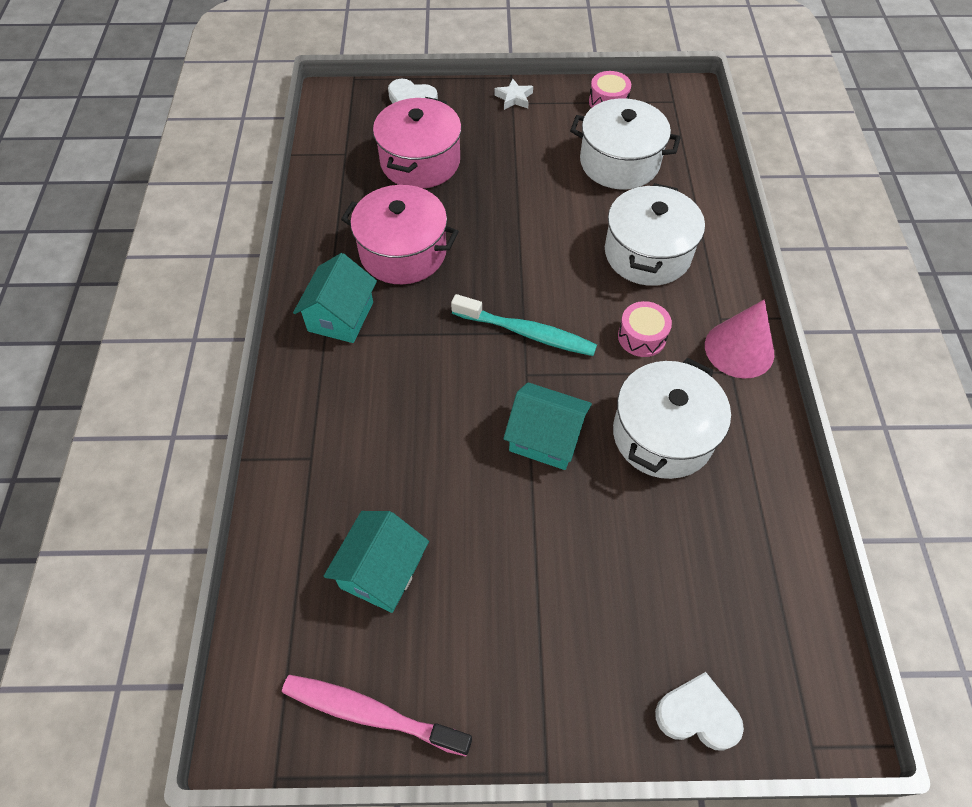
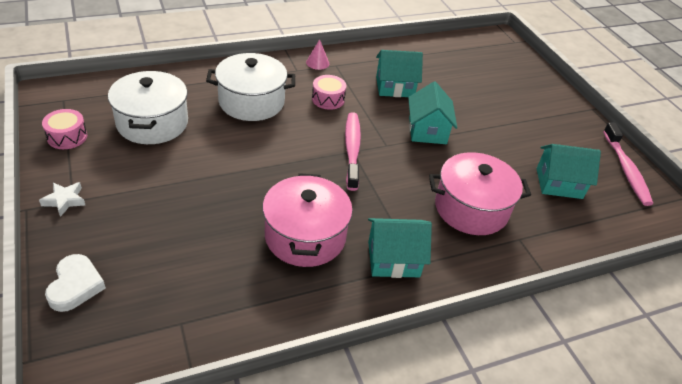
camera: 115 degrees left, 15 degrees down
(420, 162) = (180, 253): pink pot -> pink pot (471, 208)
(527, 333) = (352, 149): turquoise toothbrush -> pink toothbrush
(662, 434) = (395, 87): white pot -> turquoise house
(697, 715) = (529, 70): white heart -> none
(739, 349) = (317, 63): pink cone -> pink cone, size x0.54

